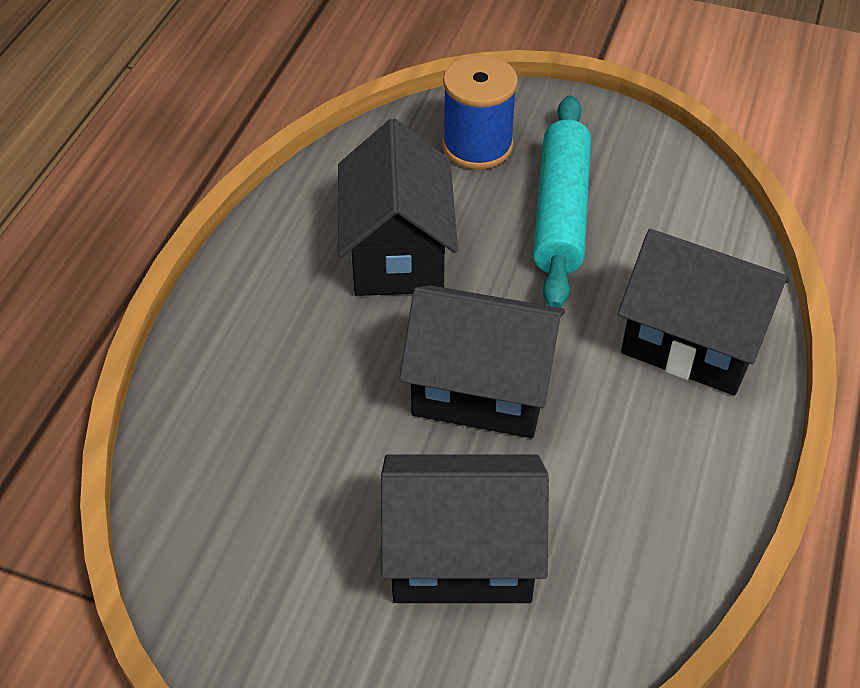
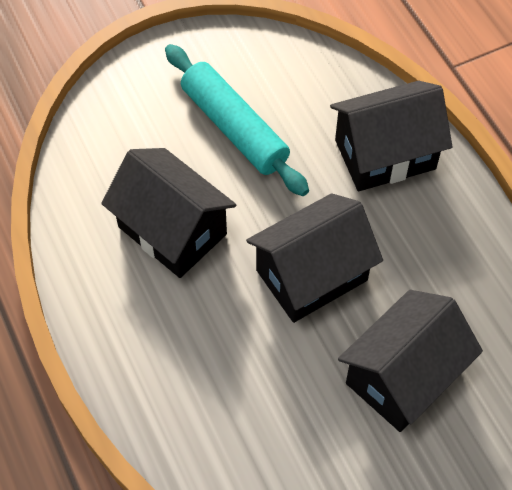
camera: 45 degrees left, 10 degrees up
(477, 146) = (138, 120): blue spool -> none

